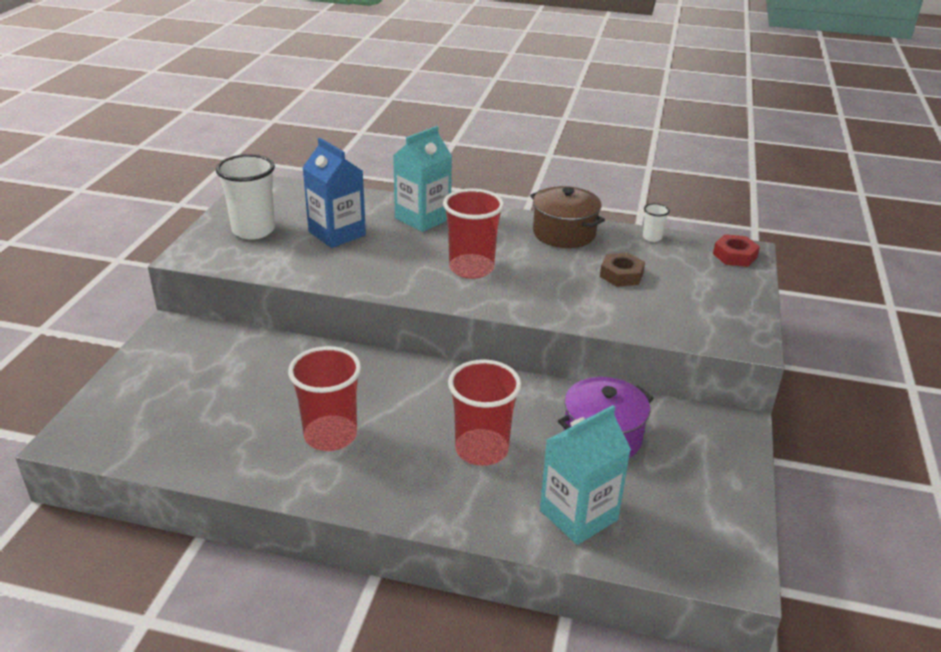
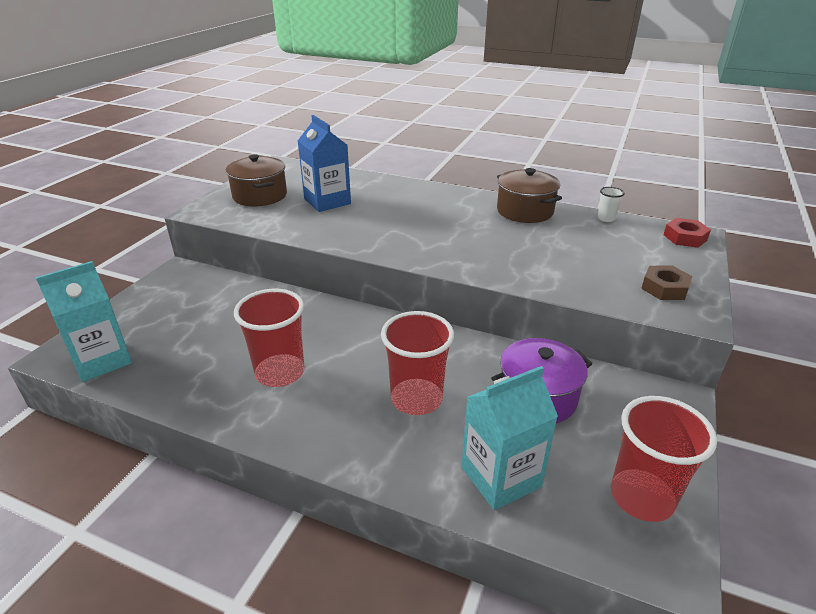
camera: 10 degrees right, 0 degrees up
(253, 230) = (260, 196): white cup -> brown pot
(423, 218) = (403, 194): turquoise carton -> turquoise carton (101, 360)
(471, 268) = (435, 234): red cup -> red cup (641, 497)
(621, 275) = (573, 247): brown nut -> brown nut (664, 288)

